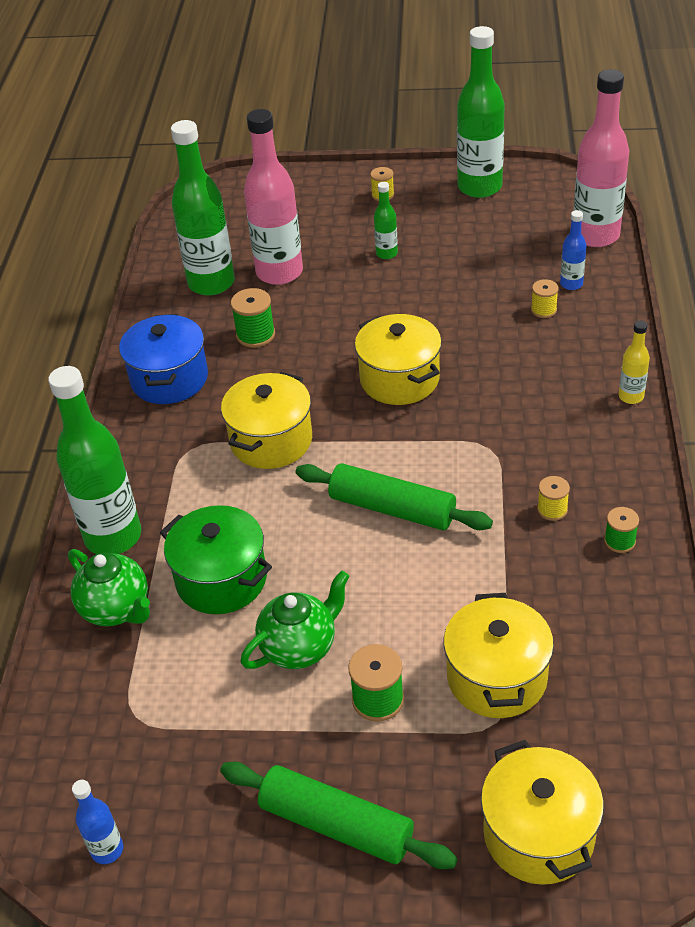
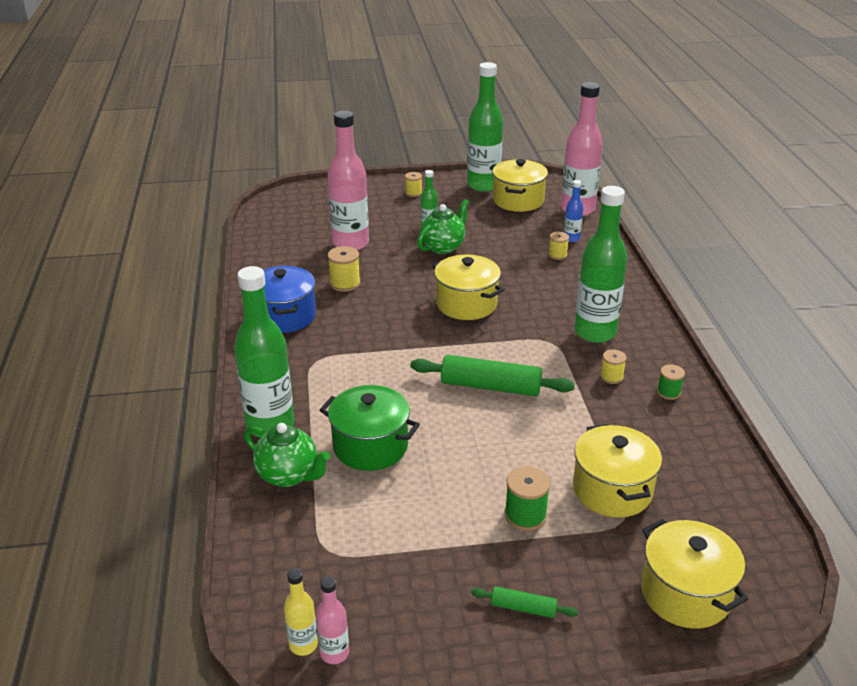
camera: 15 degrees left, 10 degrees down
(107, 850) = (334, 653): blue bottle -> pink bottle
(211, 283) = (299, 253): green bottle -> green bottle (595, 332)
(255, 335) = (345, 283): green spool -> yellow spool
(271, 441) = (380, 350): yellow pot -> yellow pot (518, 200)
(300, 647) = (450, 486): green teapot -> green teapot (443, 247)
(336, 824) = (523, 608): green rolling pin -> green rolling pin, size x0.50
(631, 396) = (640, 303): yellow bottle -> yellow bottle (303, 645)

